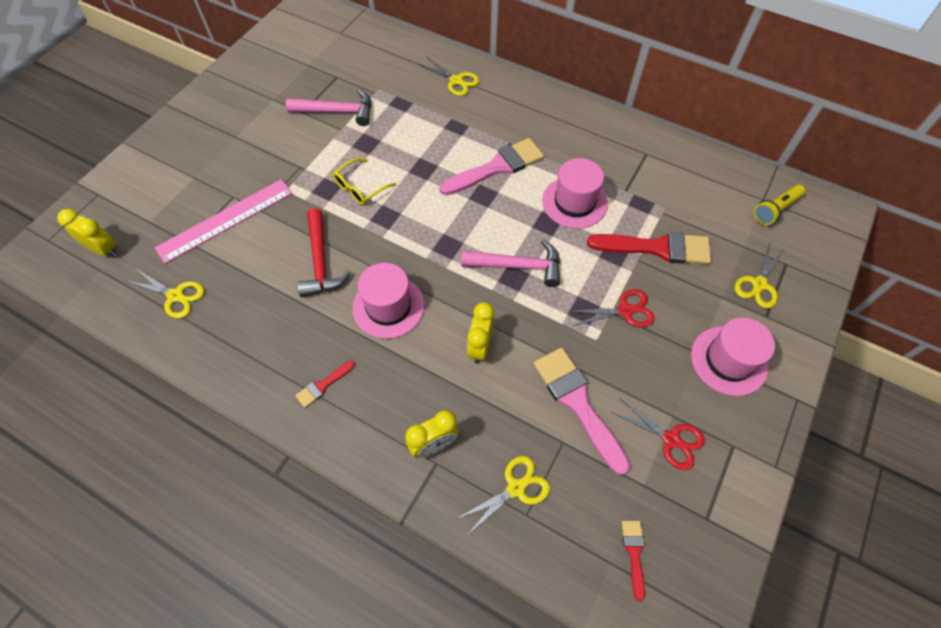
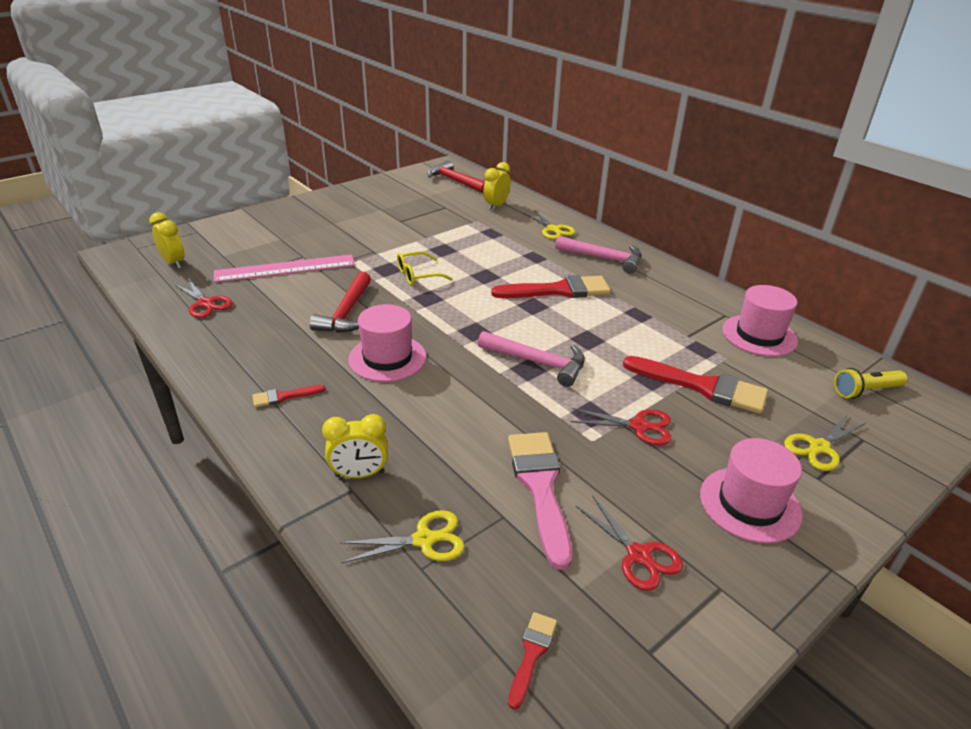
camera: 20 degrees right, 25 degrees down
(175, 296) = (205, 303): yellow scissors -> red scissors
(326, 31) = (455, 181): none -> red hammer
(337, 112) = (431, 226): pink hammer -> pink hammer (604, 258)
(480, 347) = (459, 411): yellow clock -> yellow clock (496, 206)
(497, 167) = (558, 290): pink brush -> red brush
(574, 202) = (626, 331): pink hat -> pink hat (759, 335)

